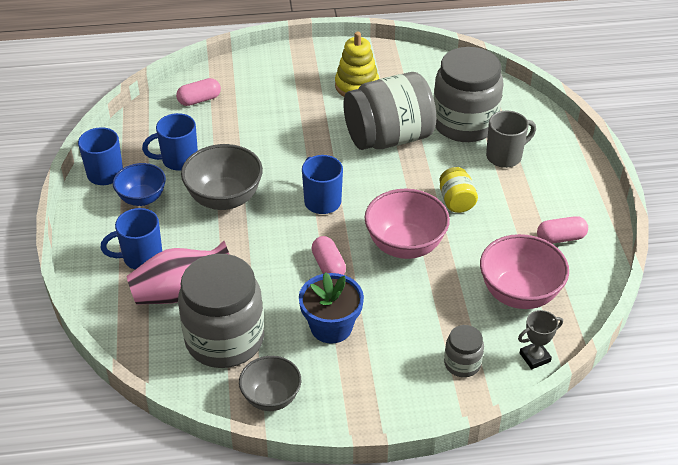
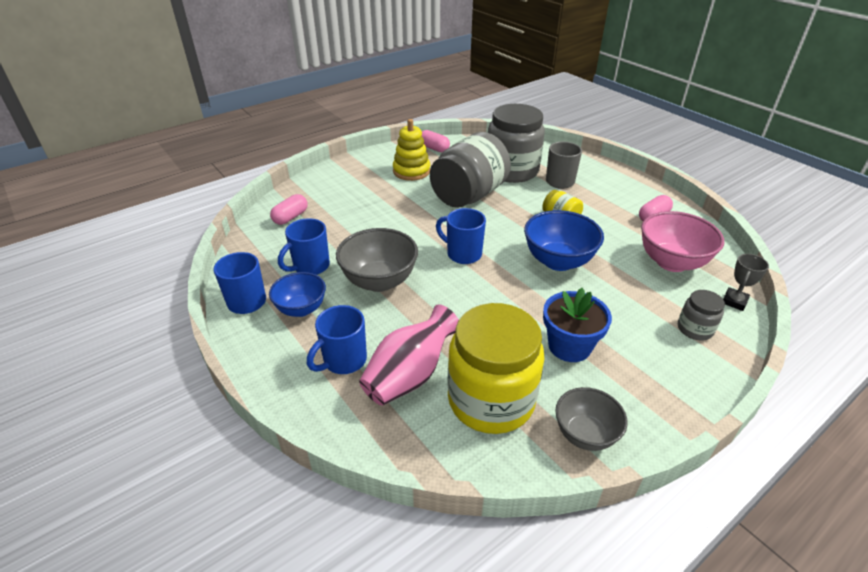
camera: 30 degrees left, 5 degrees down
(224, 339) = (491, 400): grey jar -> yellow jar
(328, 266) = (517, 299): pink capsule -> pink capsule (434, 148)
(405, 245) = (558, 261): pink bowl -> blue bowl

